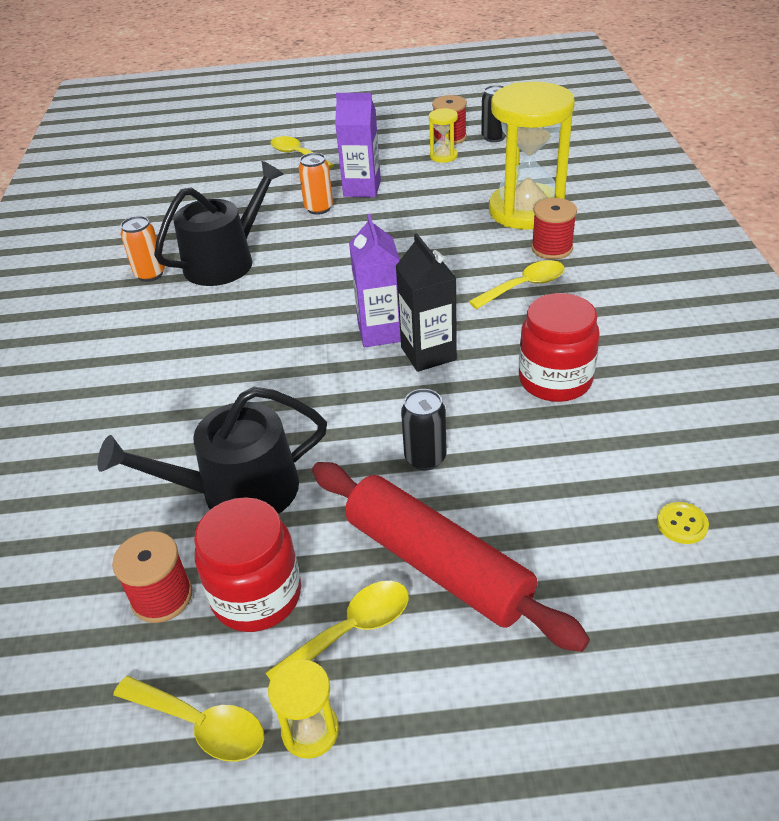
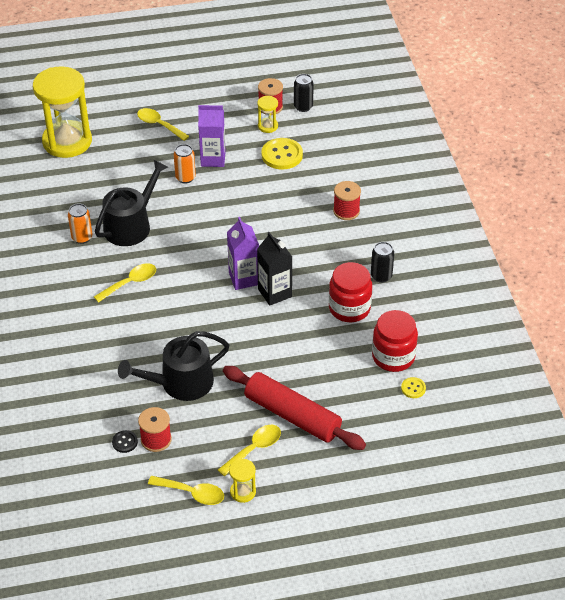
camera: 10 degrees left, 5 degrees up
(101, 598) = (125, 442): none -> black button
(257, 595) = (204, 436): red jar -> red jar (393, 356)
(425, 458) = (280, 359): black can -> black can (381, 276)
(460, 185) = (282, 155): none -> yellow button
(524, 286) = (329, 242): yellow spoon -> yellow spoon (130, 283)
(526, 210) = (328, 178): yellow hourglass -> yellow hourglass (67, 141)

